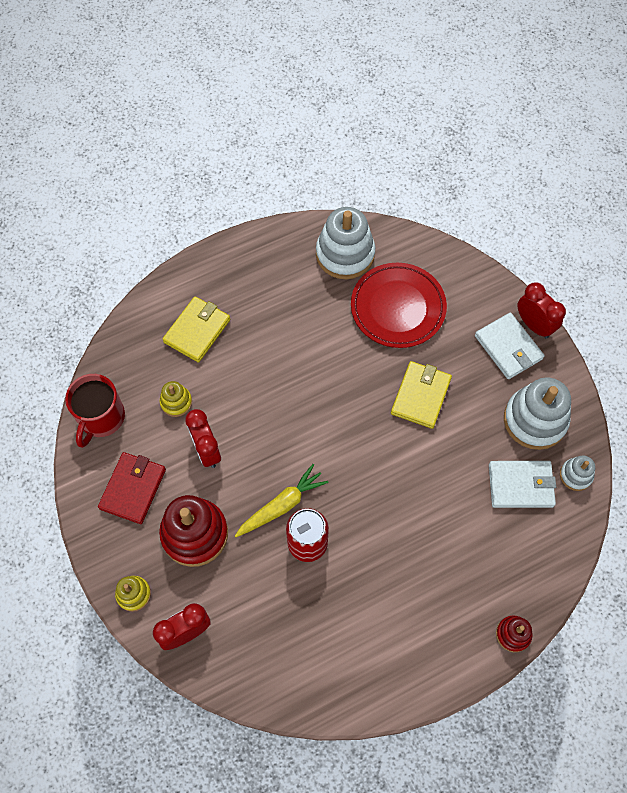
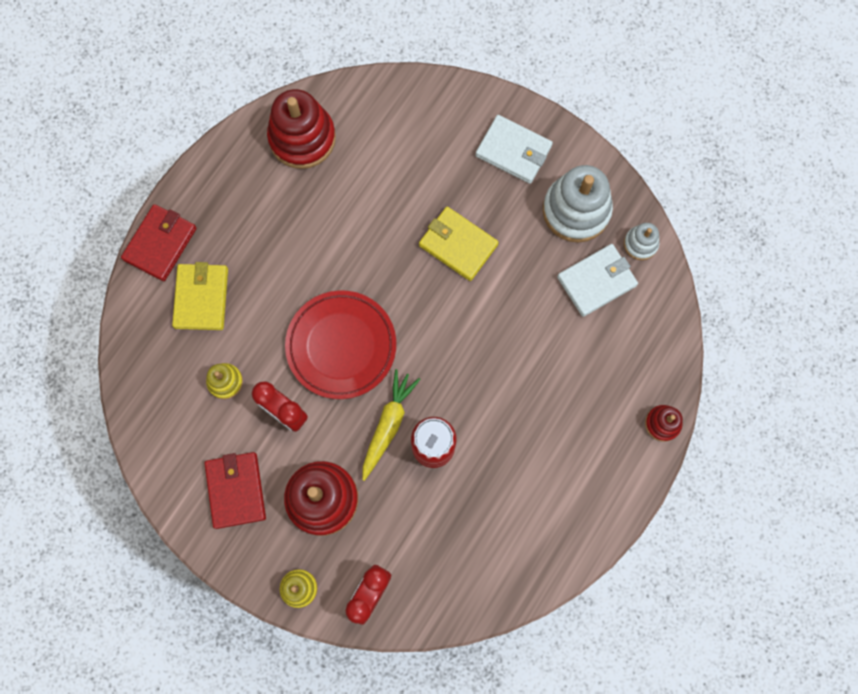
camera: 30 degrees left, 10 degrees up
(101, 418) = (160, 439): red mug -> none
(191, 276) = (160, 244): none -> red wallet
(345, 254) = (302, 138): white stacking toy -> red stacking toy
(398, 308) = (386, 167): red plate -> red plate (341, 346)
(421, 396) = (458, 245): yellow wallet -> yellow wallet turned 45 degrees counterclockwise
(534, 325) = (525, 115): red clock -> none

